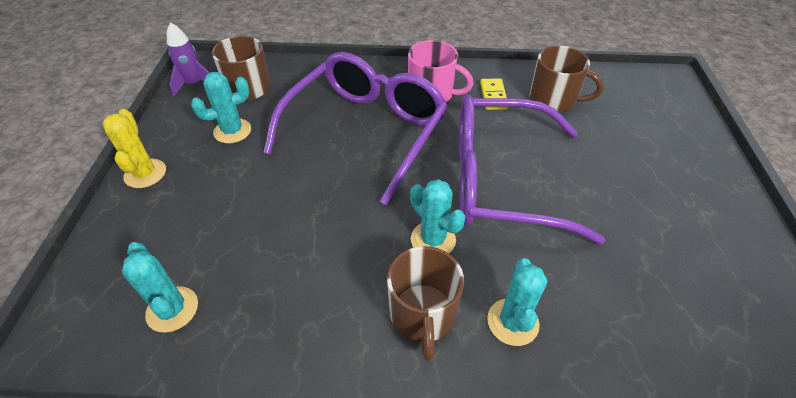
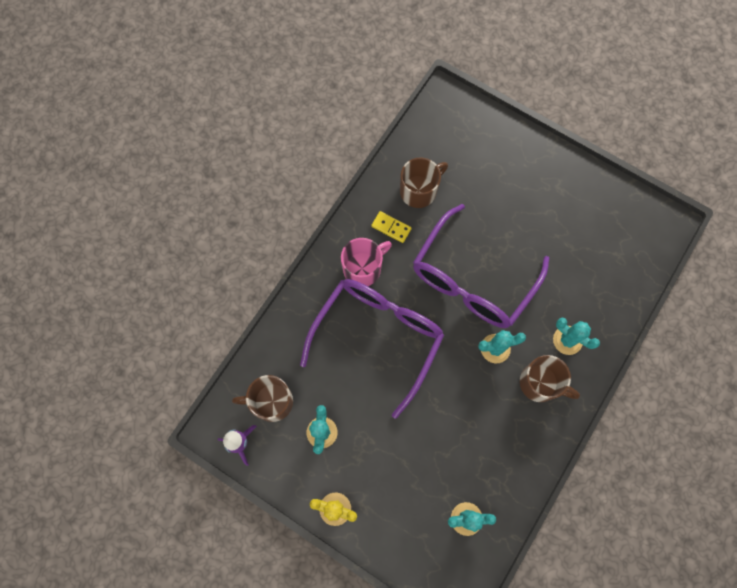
camera: 60 degrees left, 25 degrees up
(365, 131) = (377, 338): purple glasses -> purple glasses turned 60 degrees clockwise

